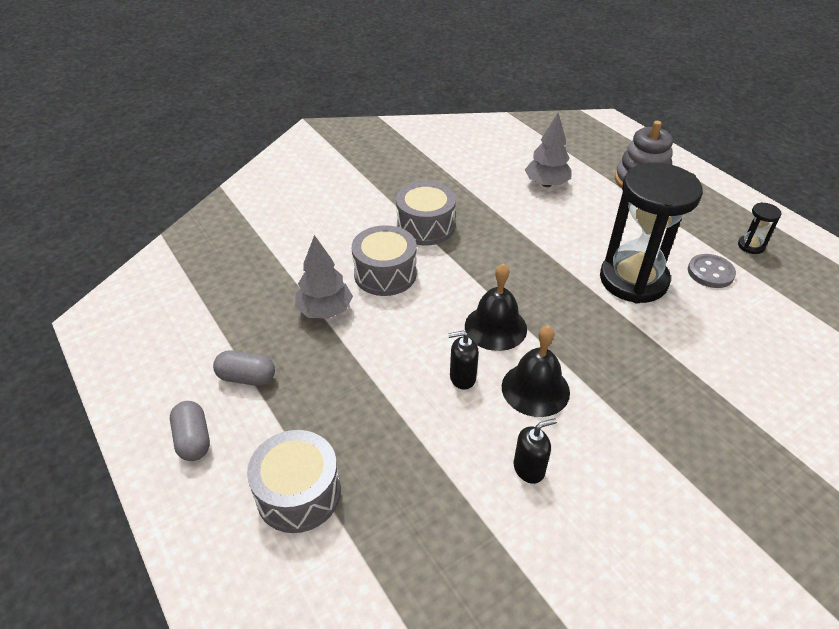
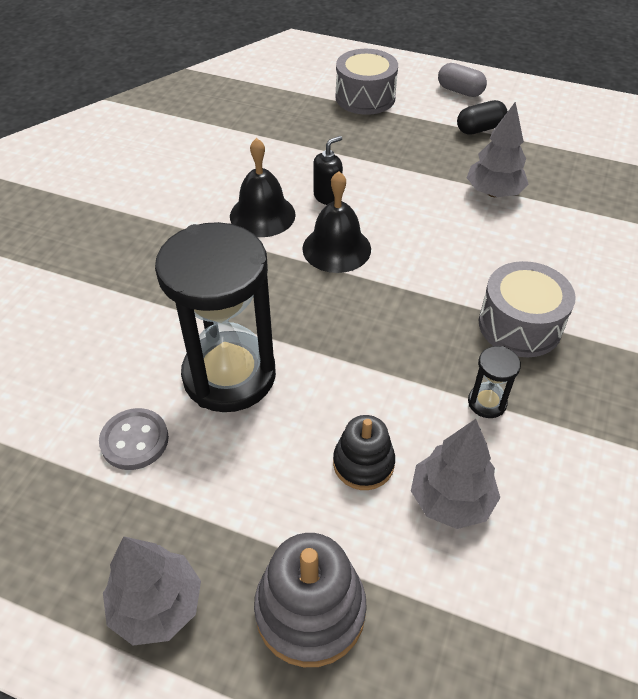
camera: 145 degrees right, 5 degrees up
(247, 377) = (480, 129): grey capsule -> black capsule
(385, 274) = (489, 248): grey drum -> none
(529, 469) = (231, 165): black soap dispenser -> none
(579, 211) = (363, 463): none -> black stacking toy
(715, 207) = (157, 606): none -> grey tree
(751, 246) = (82, 532): black hourglass -> black hourglass (487, 402)

